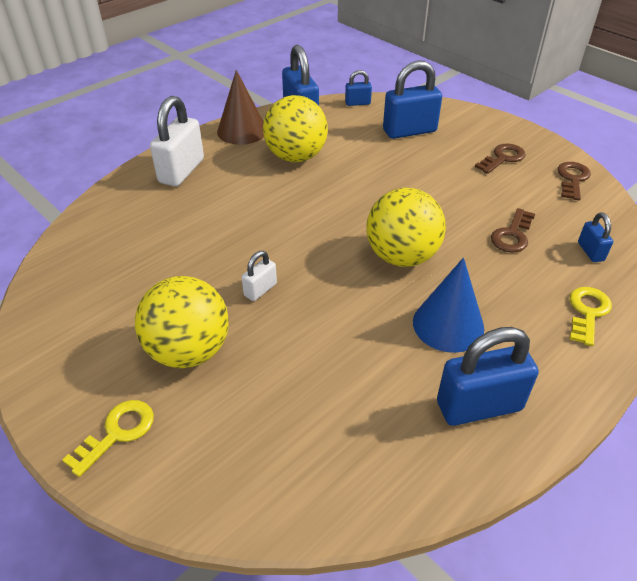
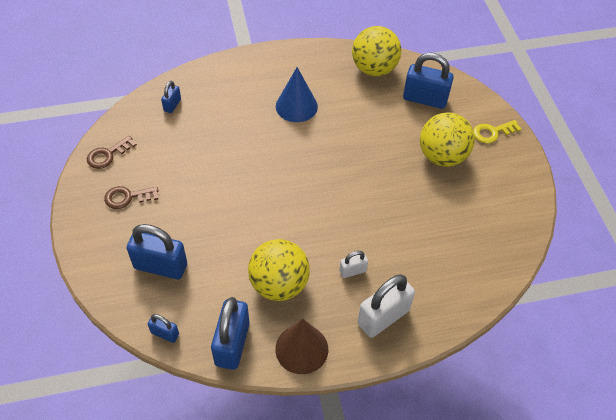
camera: 150 degrees left, 10 degrees up
(260, 290) = (383, 174): white padlock -> white padlock (352, 271)
(401, 256) = (282, 155): yellow ball -> yellow ball (374, 69)
(479, 406) = (319, 69): blue padlock -> blue padlock (425, 99)
(512, 235) = (201, 136): brown key -> none
(587, 312) = (220, 79): yellow key -> none

